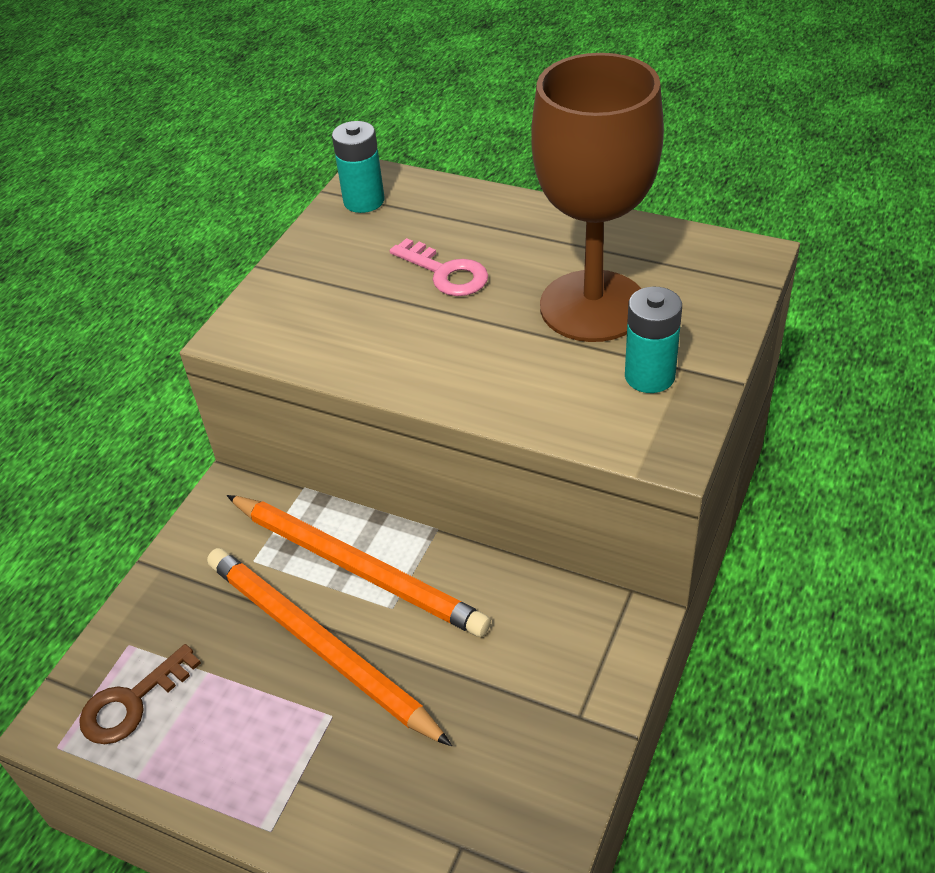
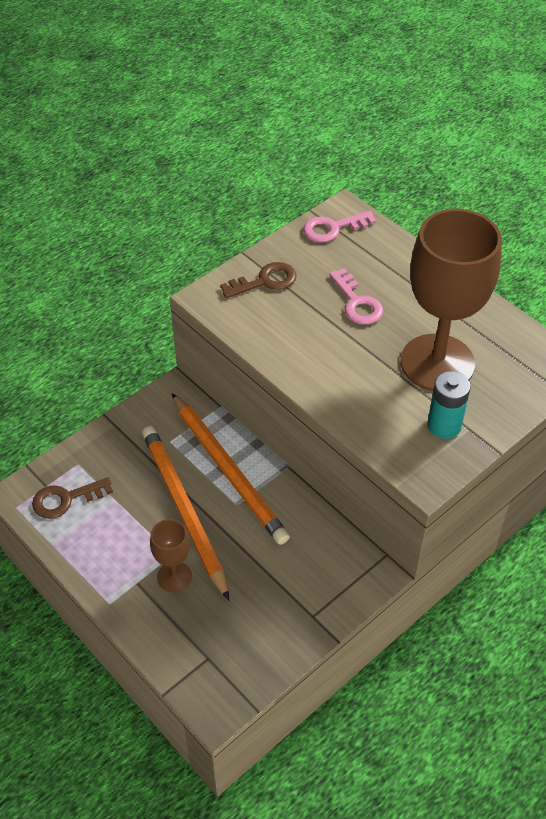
camera: 20 degrees right, 5 degrees up
(307, 288) = (265, 281): none -> brown key
(351, 747) = (174, 577): none -> brown goblet
(364, 201) = (333, 228): turquoise battery -> pink key

